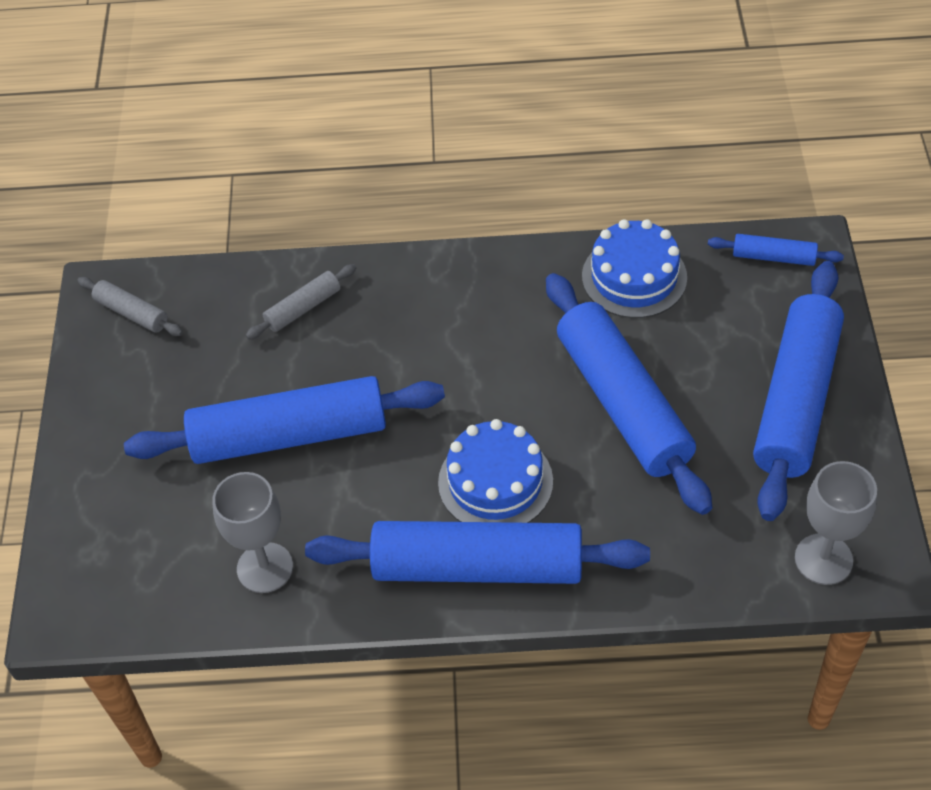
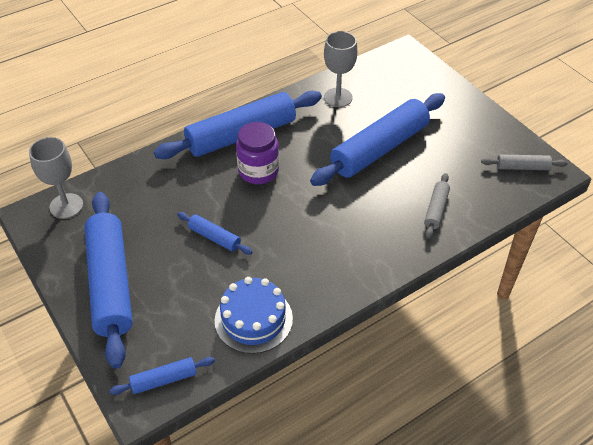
camera: 145 degrees right, 5 degrees down
(495, 482) = (258, 171): blue cake -> purple jar
(623, 402) = (214, 237): blue rolling pin -> blue rolling pin, size x0.45

